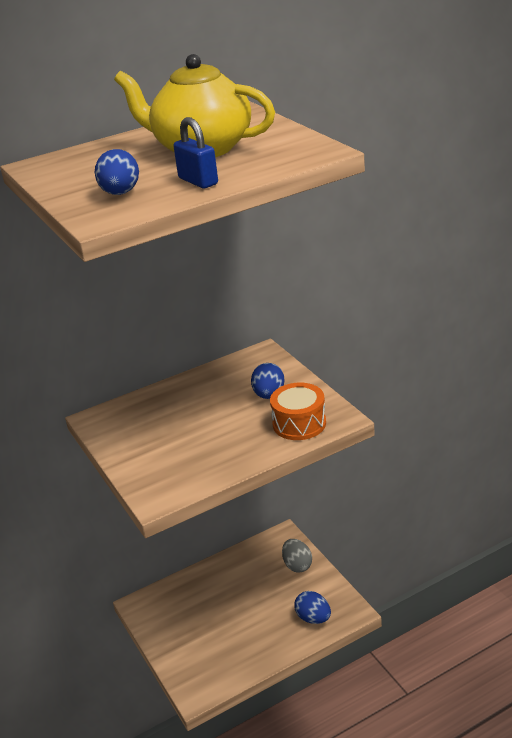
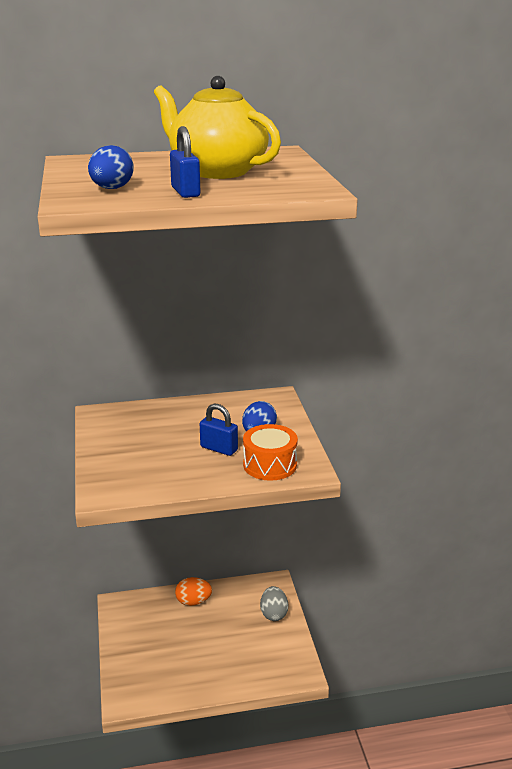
camera: 15 degrees right, 5 degrees down
(214, 578) = (193, 602): none -> orange egg
(240, 421) = (219, 448): none -> blue padlock
(313, 618) = (264, 667): blue egg -> none

